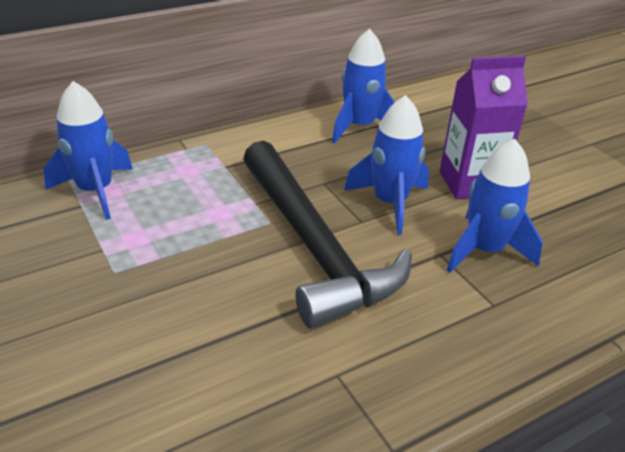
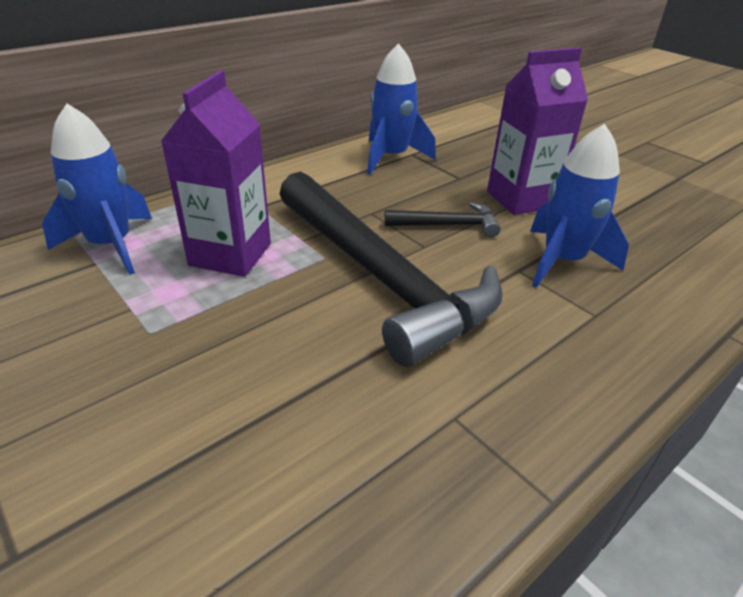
camera: 10 degrees left, 0 degrees up
(191, 210) = (230, 254): none -> purple carton
(390, 203) = (448, 225): blue rocket -> black hammer

